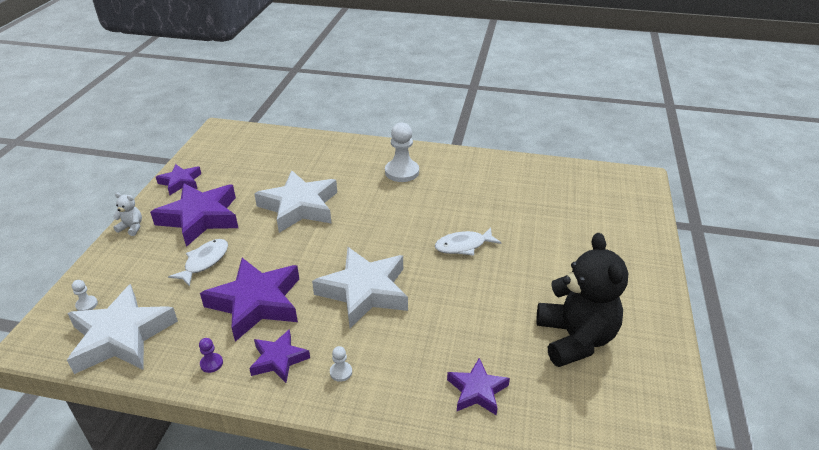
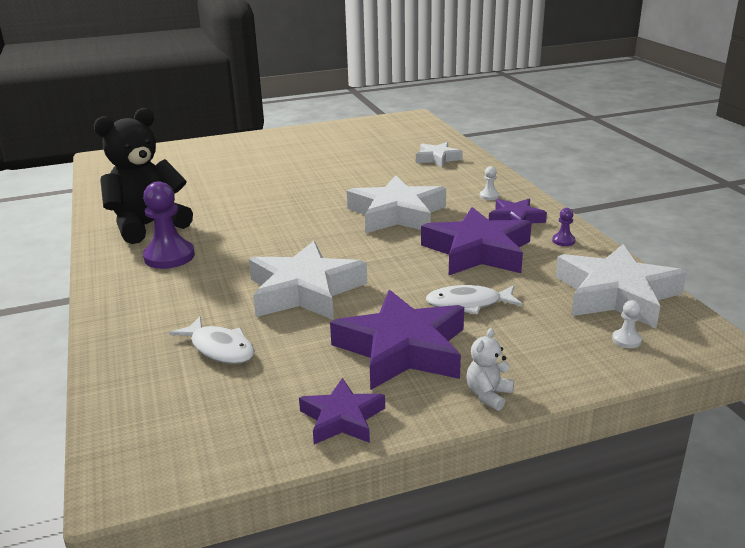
camera: 120 degrees left, 10 degrees down
(131, 228) = (488, 395): white teddy bear -> white teddy bear turned 45 degrees clockwise
(402, 172) = (169, 257): white pawn -> purple pawn
(463, 246) = (284, 195): white fish -> white fish (219, 348)
(477, 391) = (437, 158): purple star -> white star
(575, 339) = (351, 145): black teddy bear -> black teddy bear (148, 226)

